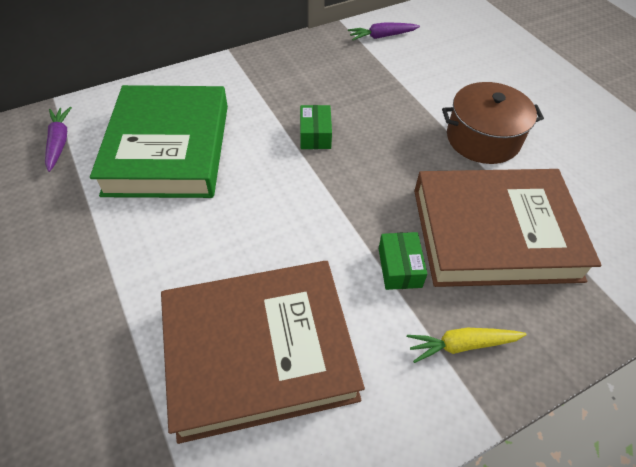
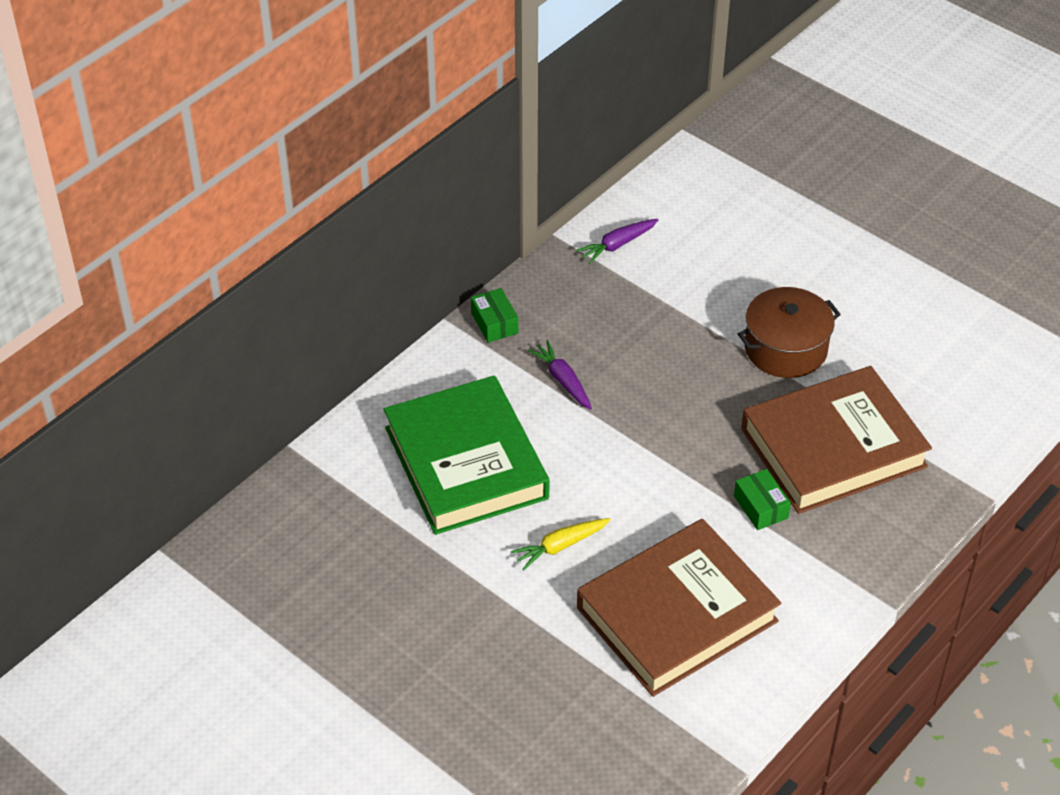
camera: 20 degrees left, 5 degrees down
(59, 142) = (343, 493): purple carrot -> purple carrot (563, 380)
(315, 135) = (611, 398): green box -> green box (494, 323)
(461, 345) = (840, 554): yellow carrot -> yellow carrot (560, 546)

